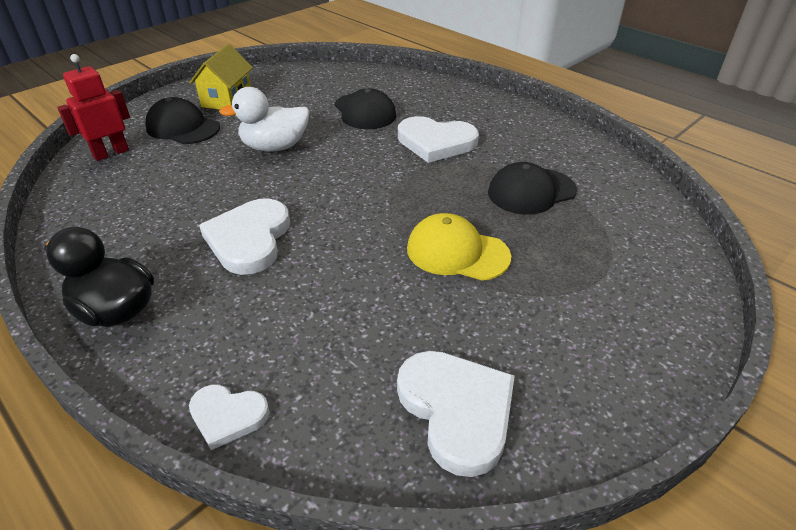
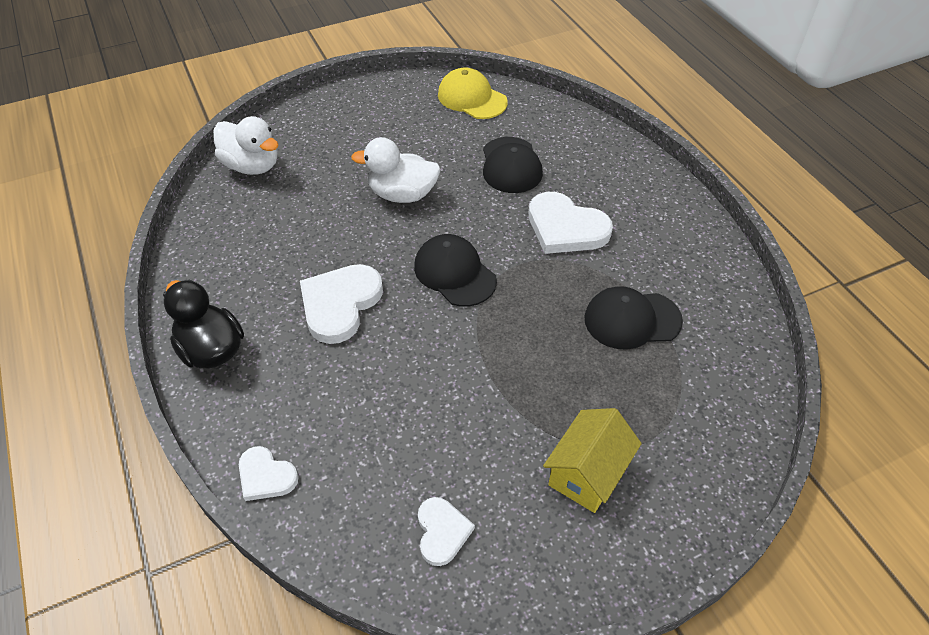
camera: 20 degrees right, 10 degrees up
(111, 153) = (252, 166): red robot -> white duck
(182, 127) = (325, 146): black cap -> black cap (454, 273)
(227, 99) = (379, 116): yellow house -> yellow house (587, 473)
(457, 252) = (519, 373): yellow cap -> yellow cap (472, 98)
(457, 410) = (442, 532): white heart -> white heart, size x0.57

